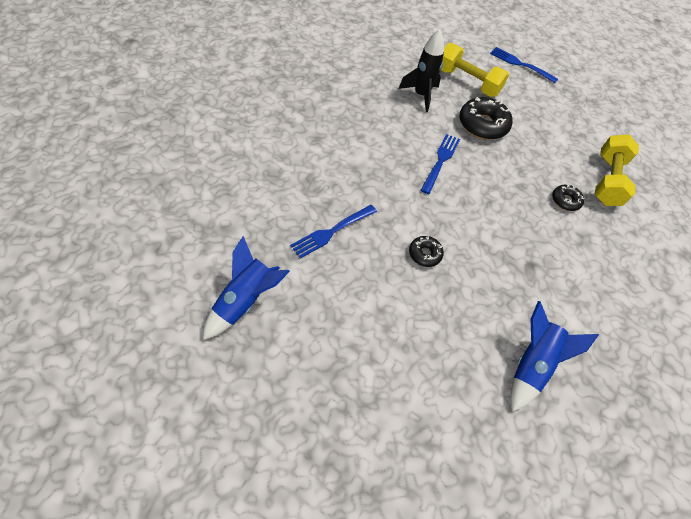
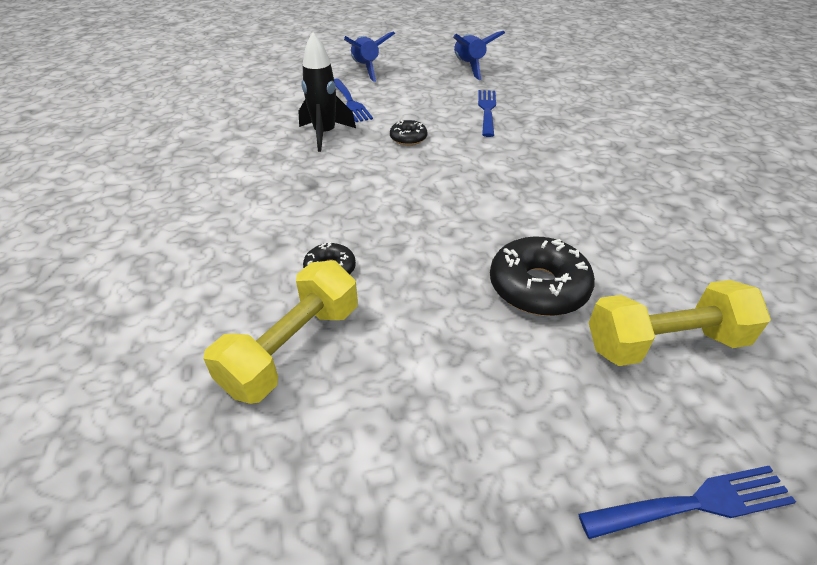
camera: 140 degrees right, 15 degrees down
(421, 95) = (654, 262): black rocket -> black rocket (325, 134)
(440, 161) = (505, 206): blue fork -> blue fork (349, 101)
(531, 364) = (257, 134): blue rocket -> blue rocket (366, 68)
(607, 180) = (292, 348): yellow dumbbell -> yellow dumbbell turned 60 degrees clockwise

